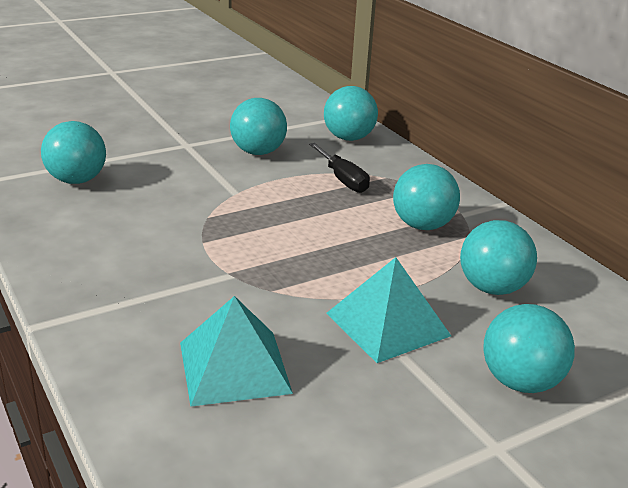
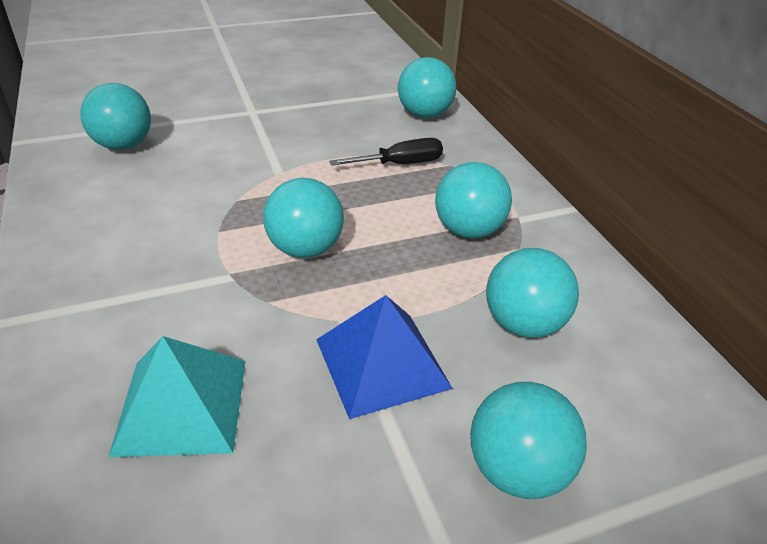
camera: 10 degrees right, 10 degrees up
(258, 152) = (322, 125): turquoise ball -> turquoise ball (305, 249)
(342, 179) = (399, 164): black screwdriver -> black screwdriver turned 90 degrees counterclockwise
(387, 324) = (382, 363): turquoise pyramid -> blue pyramid

